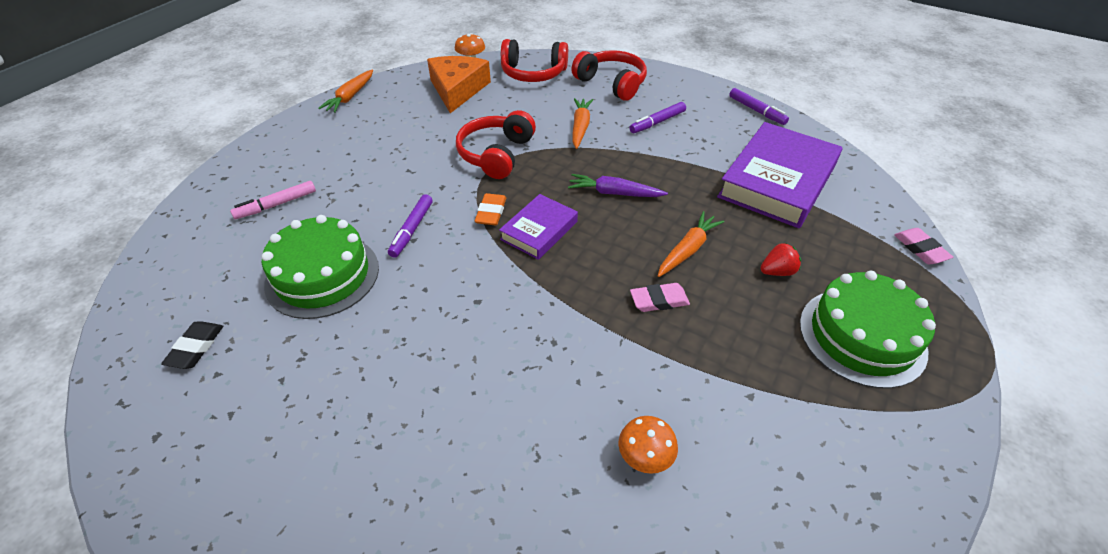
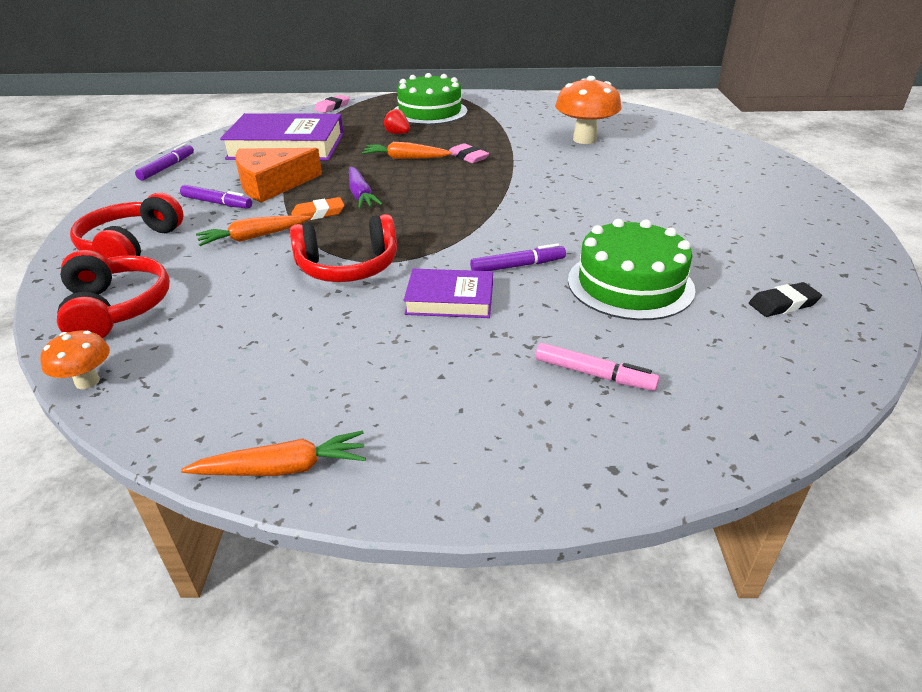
camera: 120 degrees left, 10 degrees down
(457, 89) = (198, 356): orange cheese -> orange cheese (272, 184)
(491, 212) = (447, 237): orange eraser -> orange eraser (318, 213)
(539, 230) = (446, 210): purple book -> purple book (450, 299)
(644, 458) = (584, 139): orange mushroom -> orange mushroom, size x1.88

